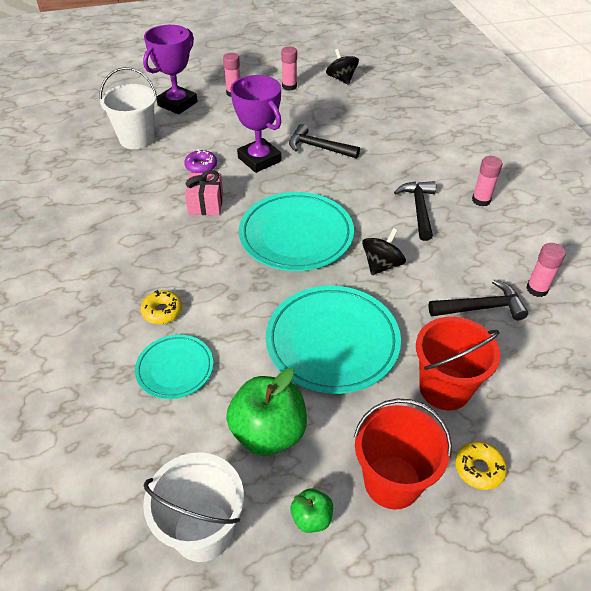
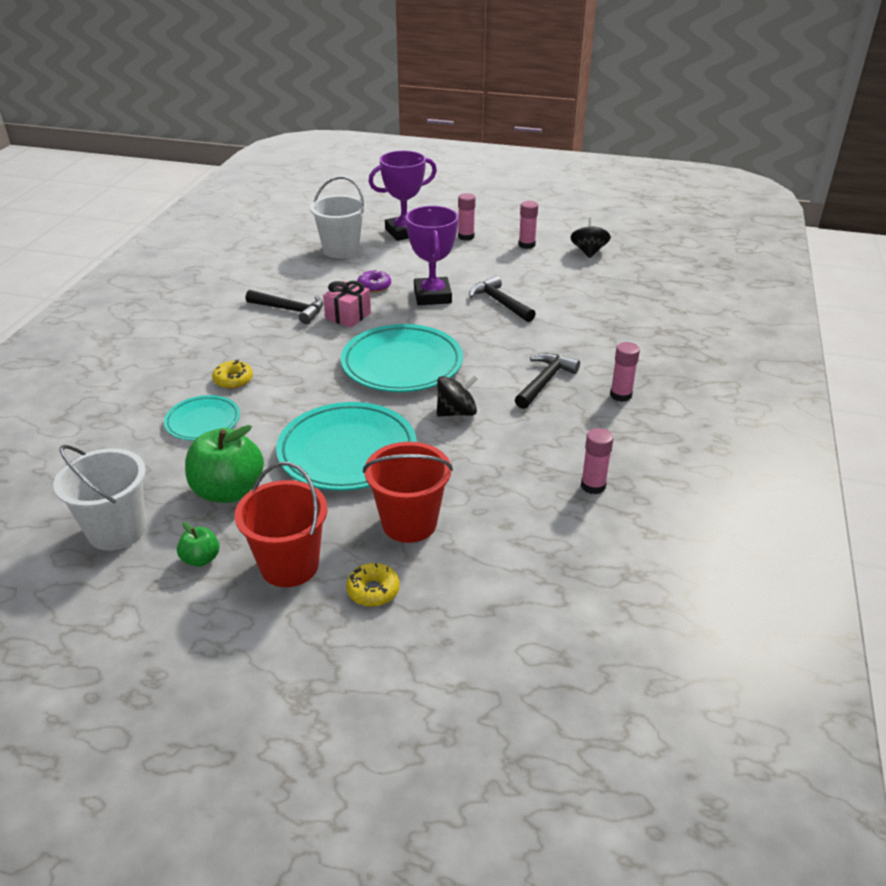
camera: 30 degrees right, 10 degrees down
(481, 307) = (516, 479): black hammer -> black hammer (290, 310)

